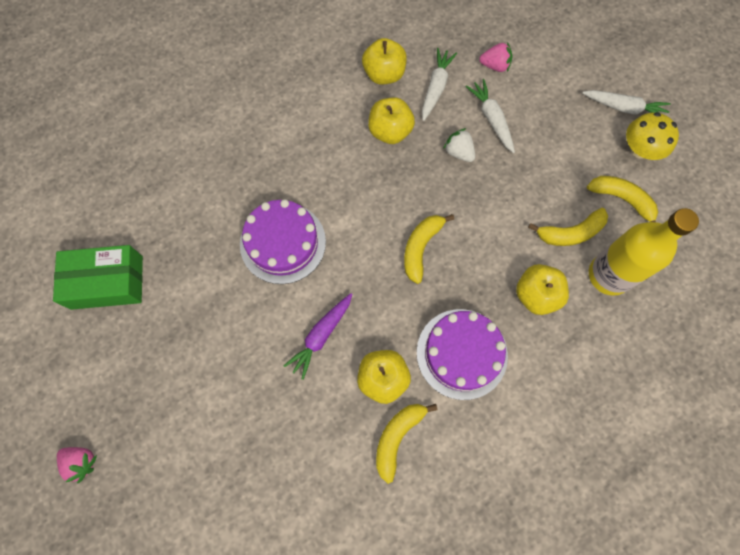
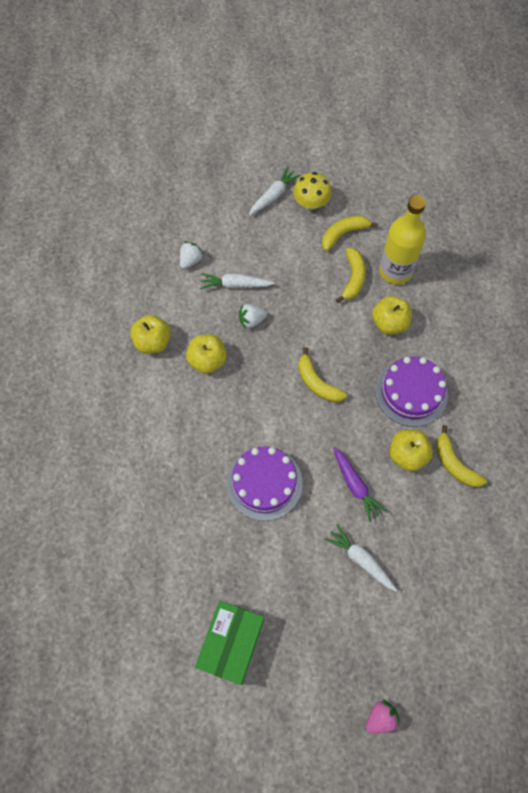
camera: 65 degrees left, 5 degrees down
(436, 87) = (186, 310): white carrot -> white carrot (360, 559)
(495, 65) = (191, 260): pink strawberry -> white strawberry

